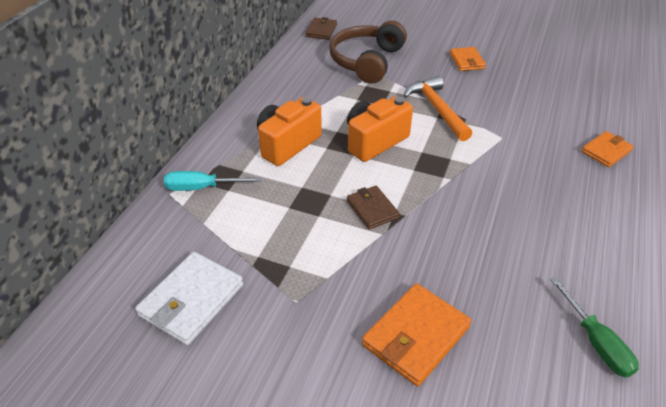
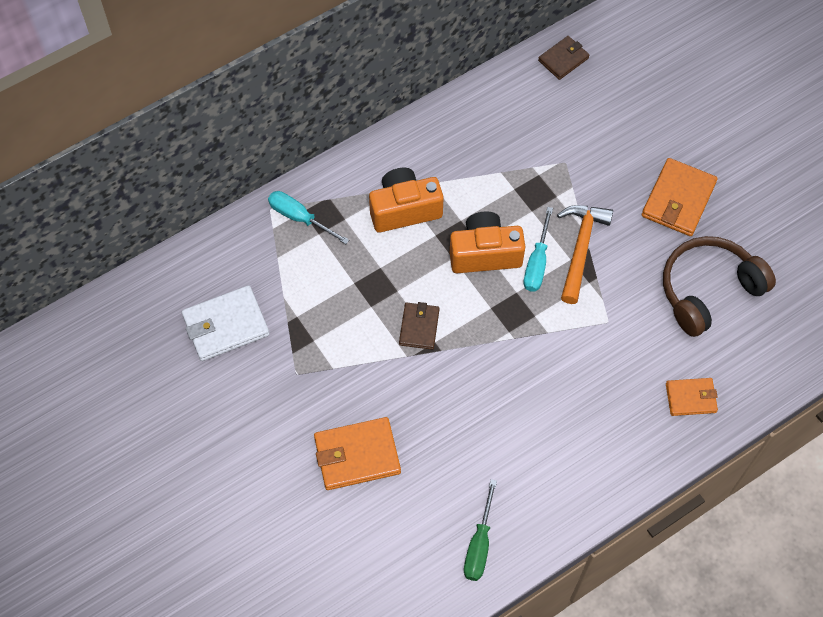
camera: 35 degrees right, 20 degrees up
(367, 61) = (571, 138): brown headphones -> brown headphones (708, 290)
(417, 129) = (537, 263): none -> turquoise screwdriver
(467, 61) = (678, 199): orange wallet -> orange wallet, size x1.62

